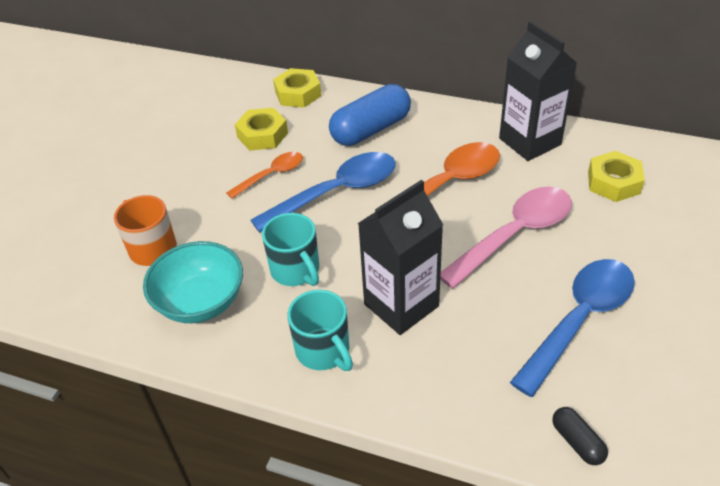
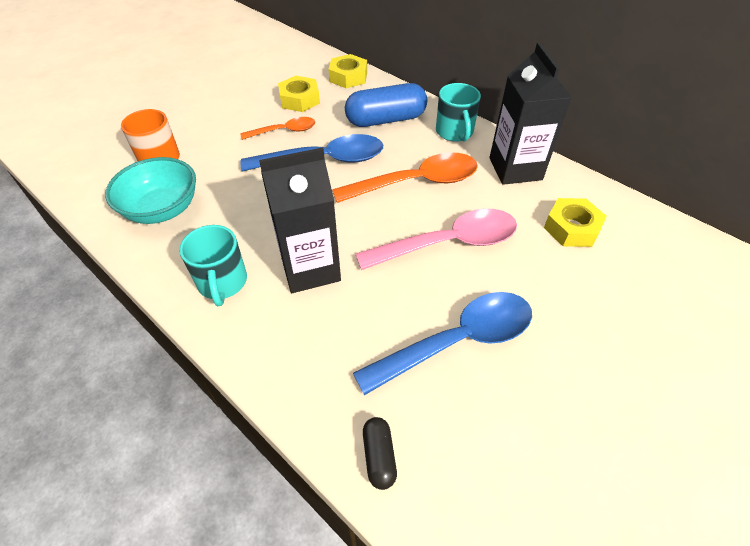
camera: 20 degrees right, 5 degrees up
(296, 270) = (249, 210): turquoise mug -> turquoise mug (454, 132)

